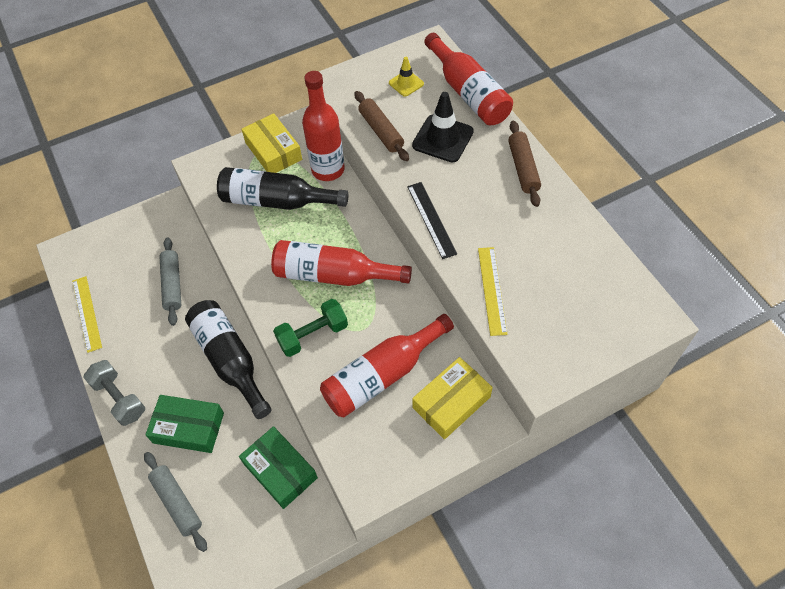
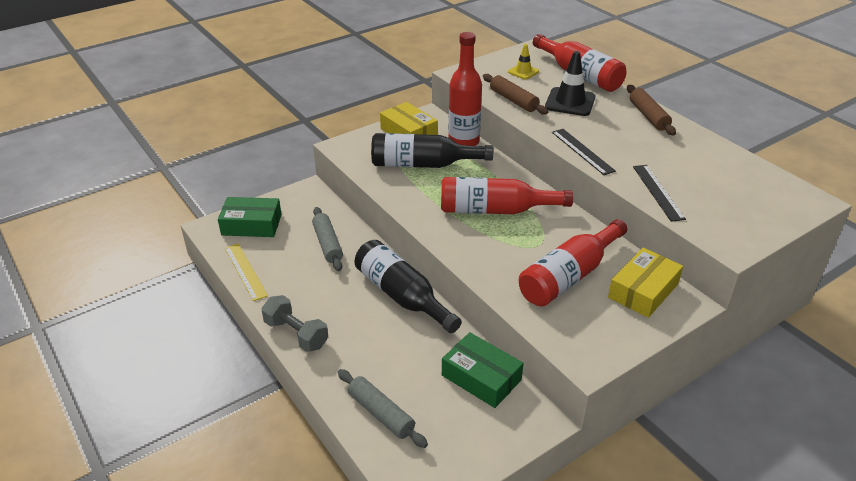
camera: 10 degrees left, 20 degrees down
(188, 428) = (375, 351): green box -> green box (251, 225)
(313, 335) = (491, 253): green dumbbell -> none
(492, 290) = (658, 192): yellow ruler -> black ruler

